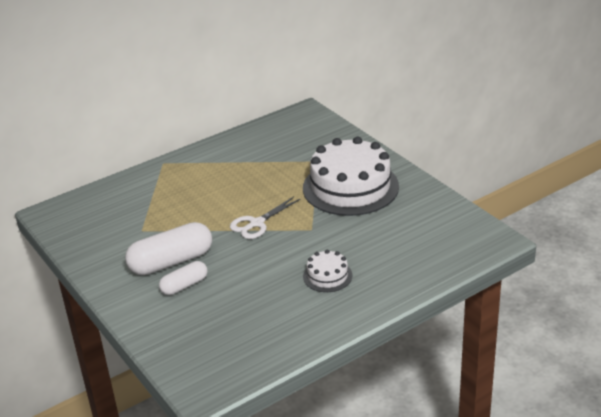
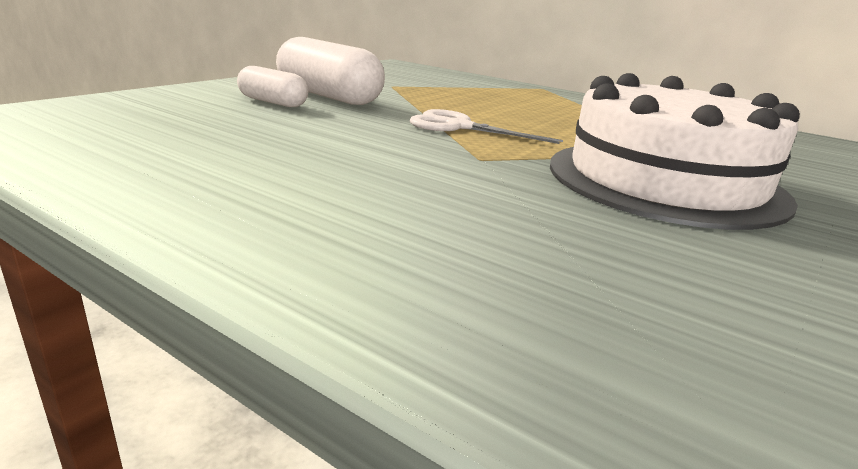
camera: 65 degrees right, 10 degrees down
(327, 276) = (326, 178): white cake -> none

